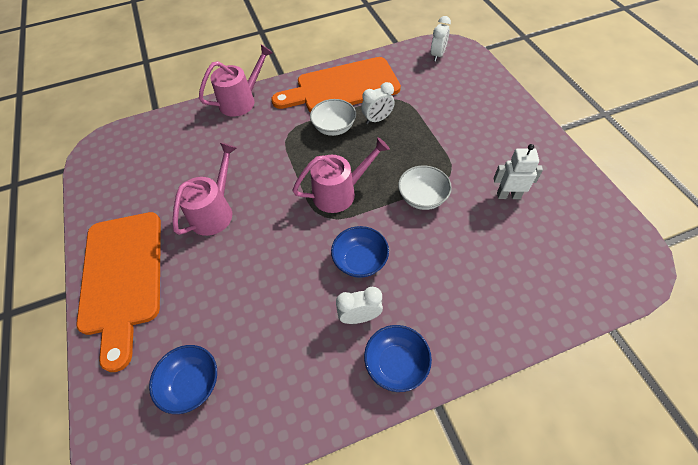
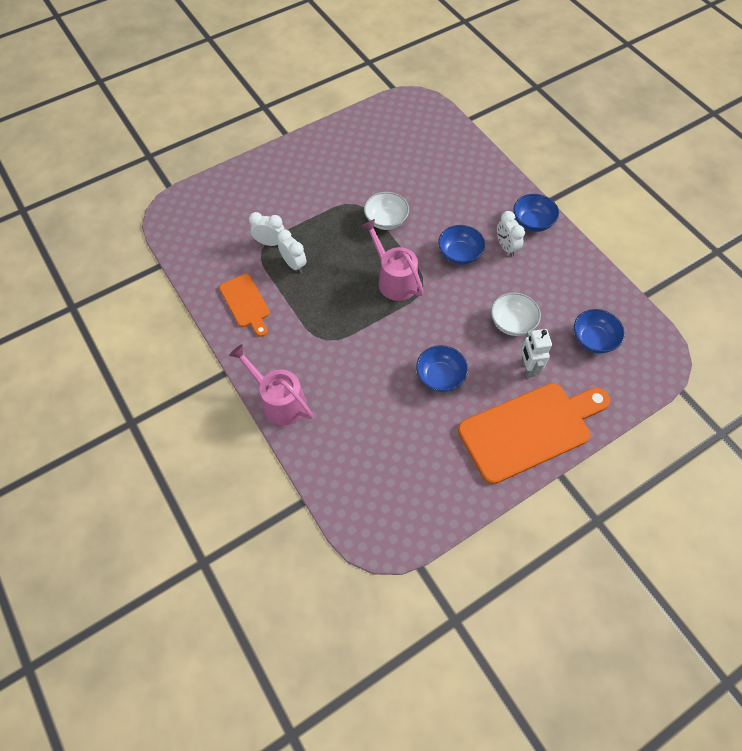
camera: 105 degrees left, 5 degrees up
(214, 212) = (440, 376): pink watering can -> blue bowl
(334, 127) = (311, 299): white bowl -> white bowl (512, 323)
(342, 87) = (246, 303): orange cutting board -> orange cutting board, size x0.53
(437, 55) = (185, 224): white clock -> white clock (270, 243)
(508, 195) = (371, 166): white robot -> white robot (528, 367)

